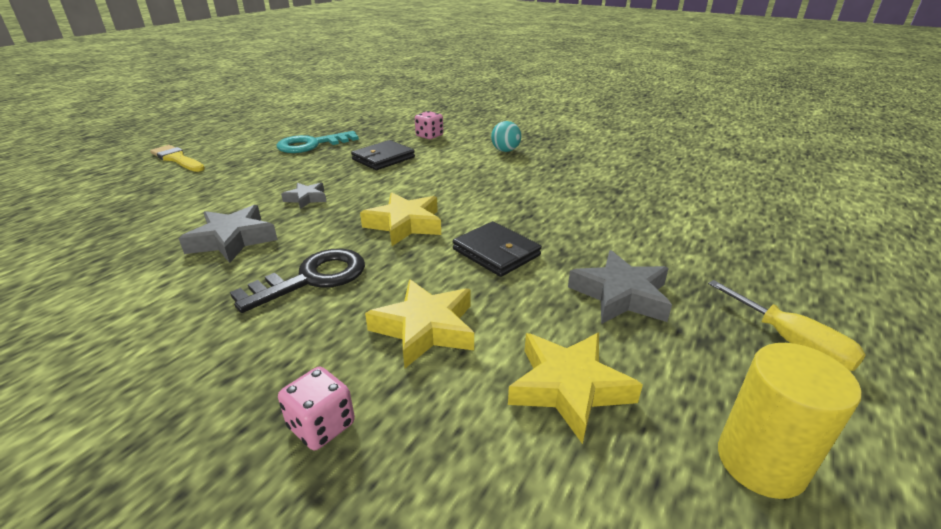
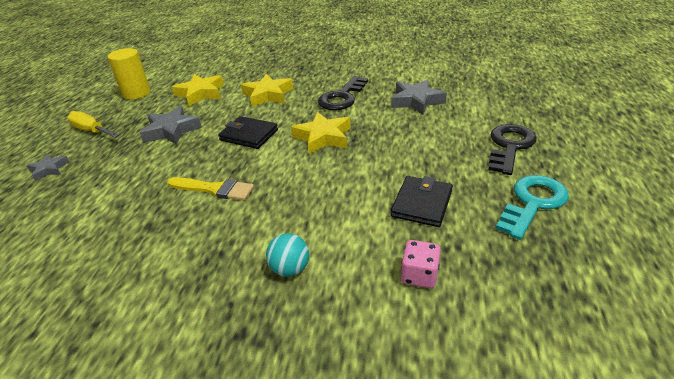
camera: 160 degrees right, 5 degrees up
(177, 159) = (607, 142): yellow brush -> yellow brush (214, 189)
(250, 173) = (509, 146): none -> black key
(306, 198) = (420, 137): grey star -> grey star (49, 169)
(321, 425) = (284, 67): pink dice -> none

